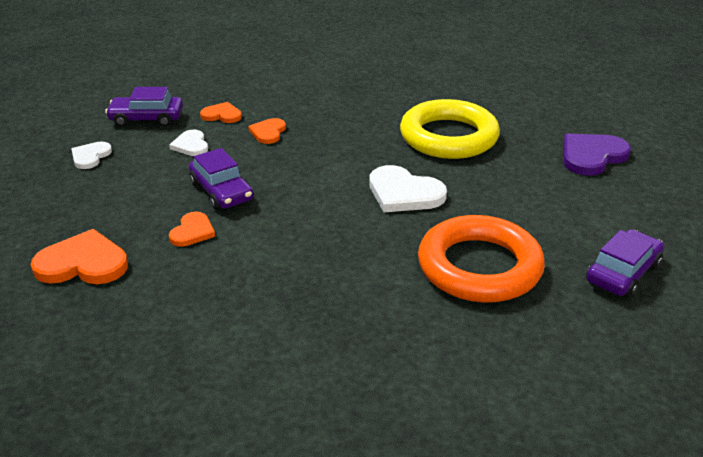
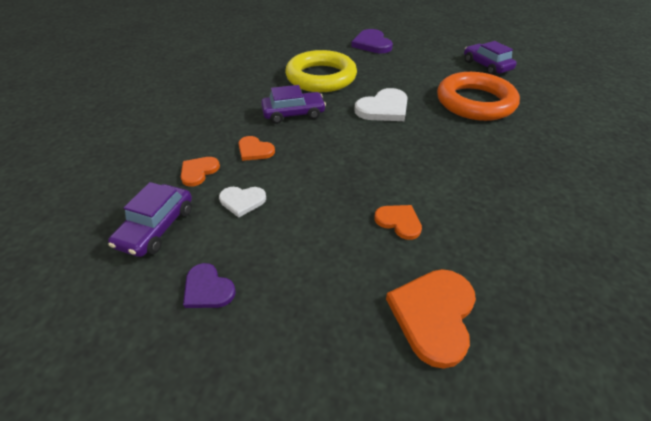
camera: 70 degrees left, 10 degrees up
(90, 156) = (208, 289): white heart -> purple heart
(221, 191) = (340, 193): purple car -> purple car (293, 114)

